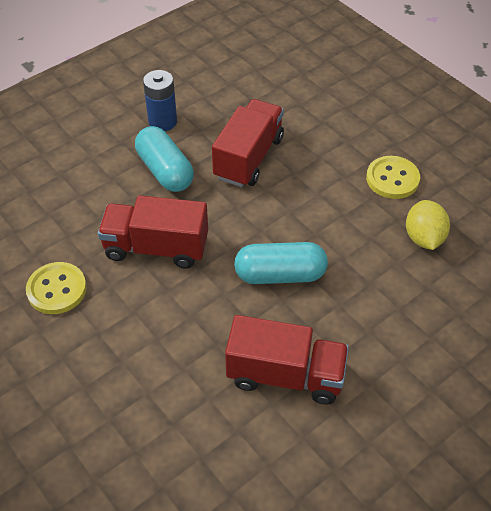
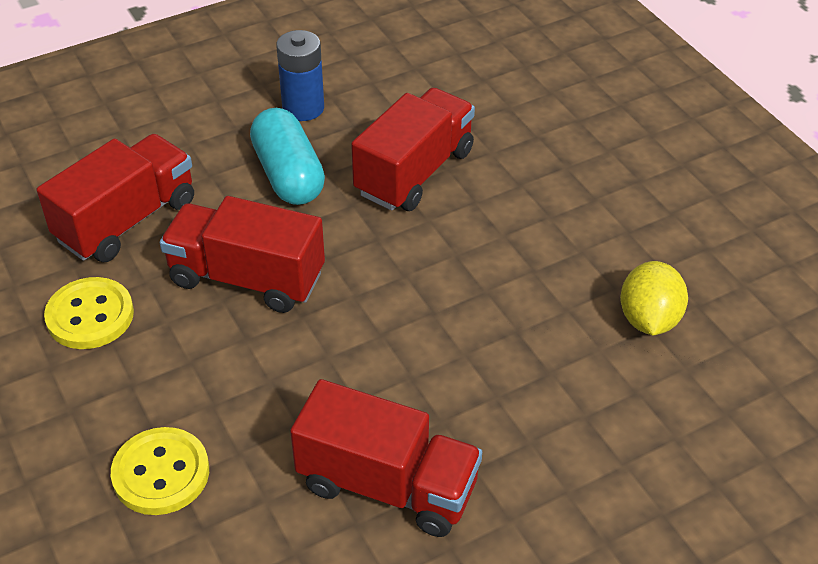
camera: 10 degrees right, 5 degrees down
(63, 218) = (127, 220): none -> red truck
(280, 275) = (417, 341): turquoise capsule -> none
(392, 179) = (622, 229): yellow button -> yellow button (161, 473)

